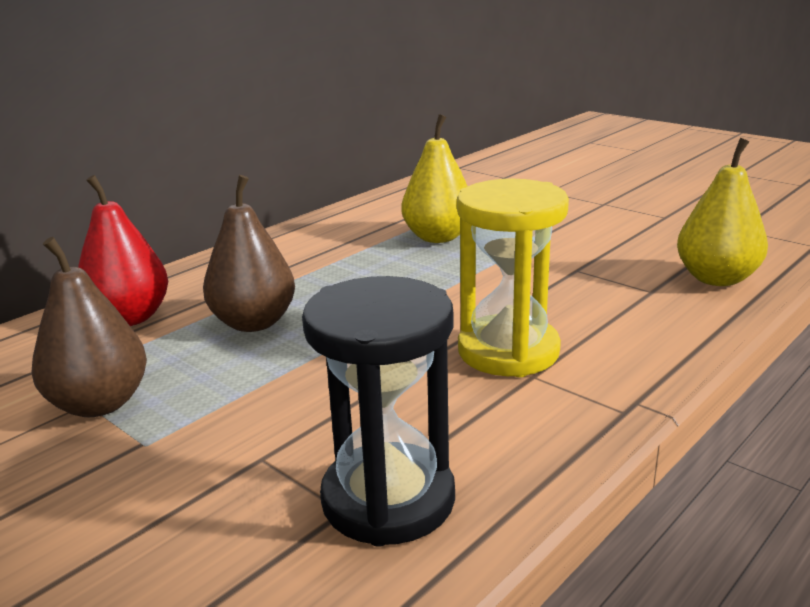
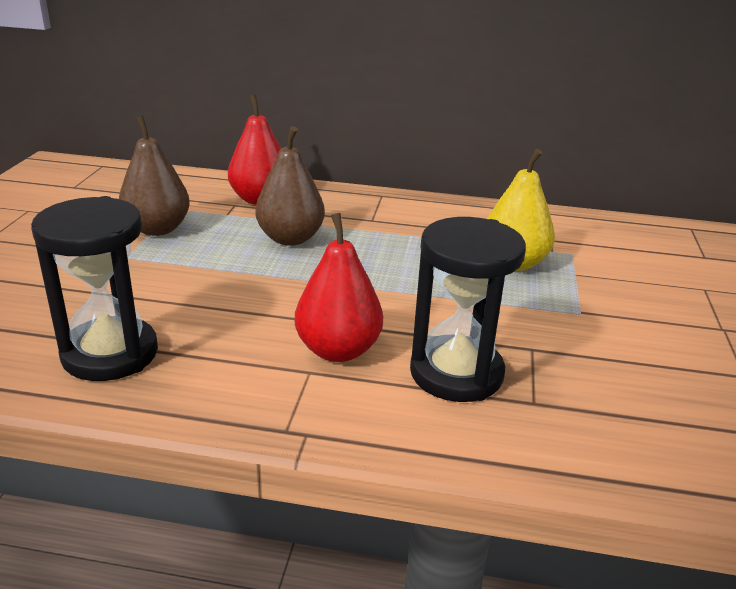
camera: 55 degrees right, 5 degrees up
(508, 351) = (338, 350): yellow hourglass -> red pear
(590, 308) = (456, 373): none -> black hourglass
(716, 278) = (613, 441): yellow pear -> none

